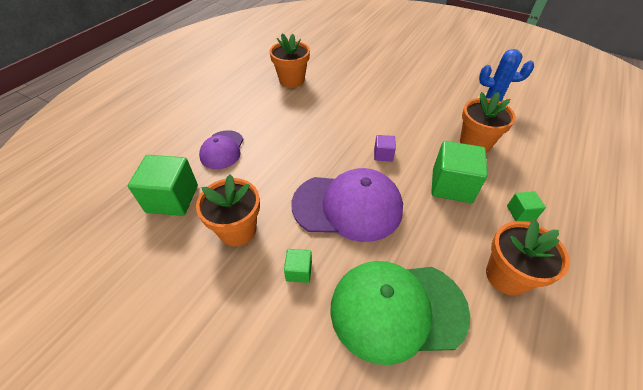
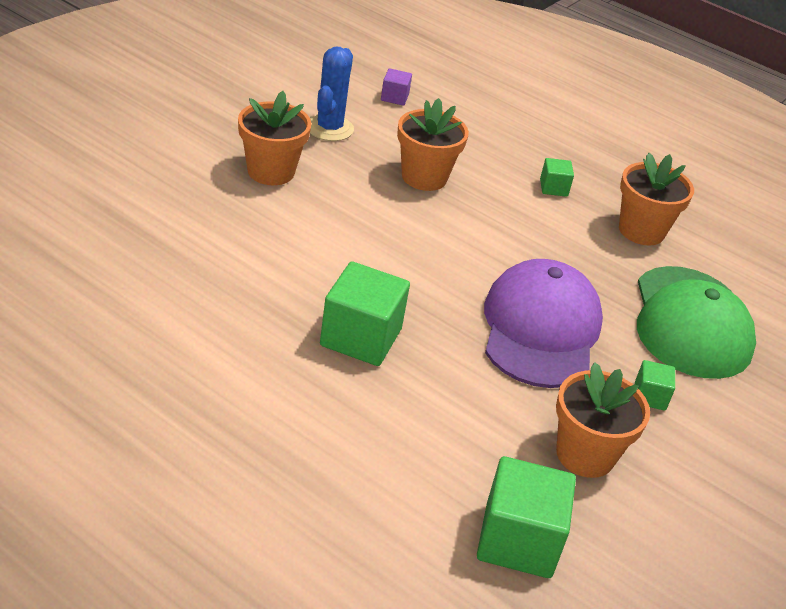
camera: 90 degrees left, 10 degrees down
(222, 150) = (395, 466): purple cap -> none
(292, 80) = (182, 339): orange flower pot -> orange flower pot (271, 171)
(383, 155) = (436, 269): purple cube -> purple cube (394, 97)
(451, 185) = (505, 224): green cube -> green cube (361, 337)

